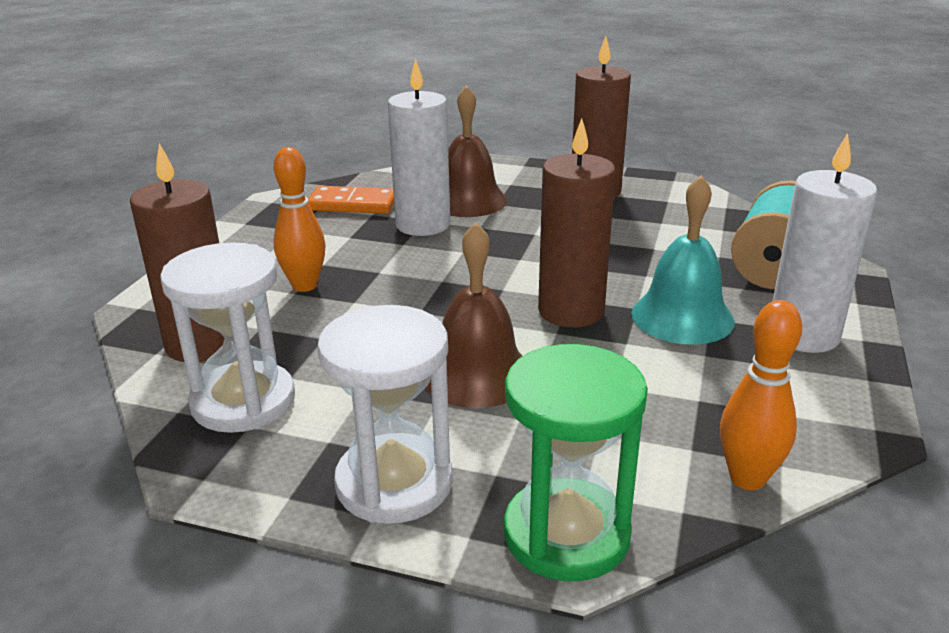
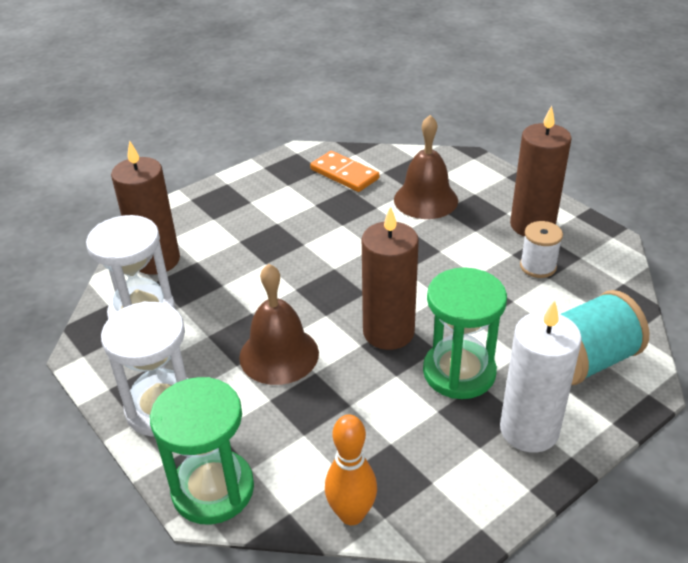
camera: 35 degrees right, 10 degrees up
(304, 285) = (249, 237): orange bowling pin -> none
(423, 225) = (371, 212): white candle -> none
(641, 217) = (538, 266): none -> white spool
(682, 317) = (459, 372): turquoise bell -> green hourglass

